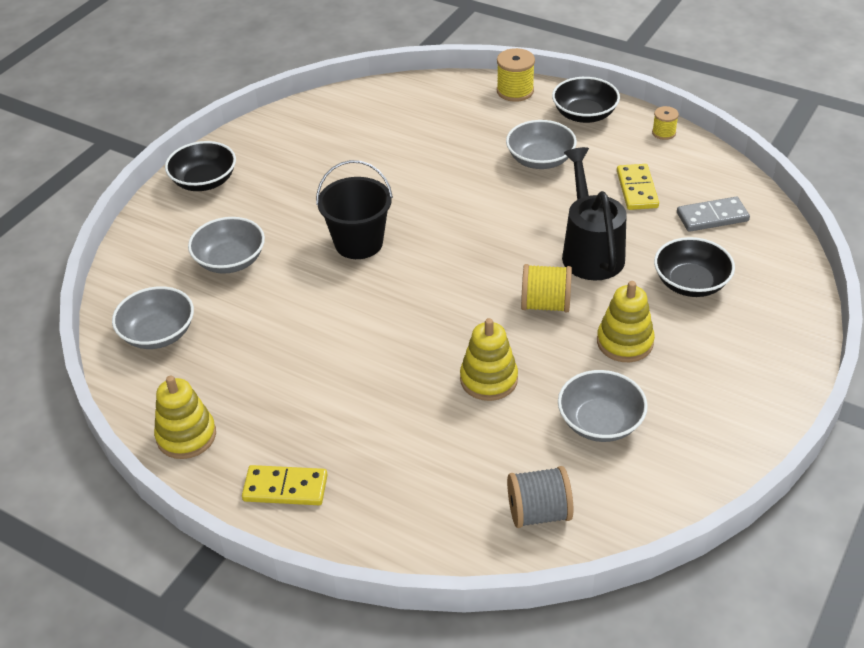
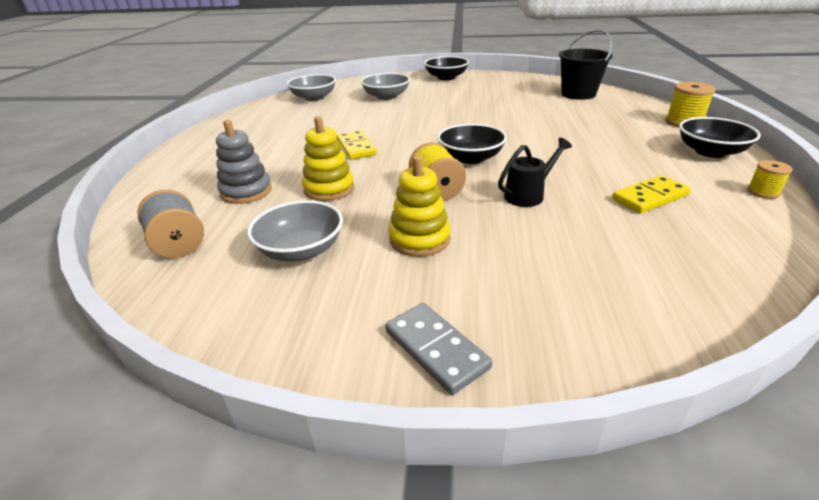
camera: 65 degrees right, 10 degrees down
(186, 436) = (236, 121): yellow stacking toy -> none
(285, 488) = (197, 152): yellow domino -> yellow domino (356, 147)
(358, 243) = (437, 119): black bucket -> black bucket (578, 94)
(449, 448) = (246, 192): none -> grey stacking toy
(540, 160) = (616, 149): grey bowl -> none
(590, 251) = (528, 195): black watering can -> black watering can, size x0.59
(691, 283) = (547, 259): black bowl -> black bowl (470, 158)
(712, 217) = (677, 249): grey domino -> grey domino (436, 349)

